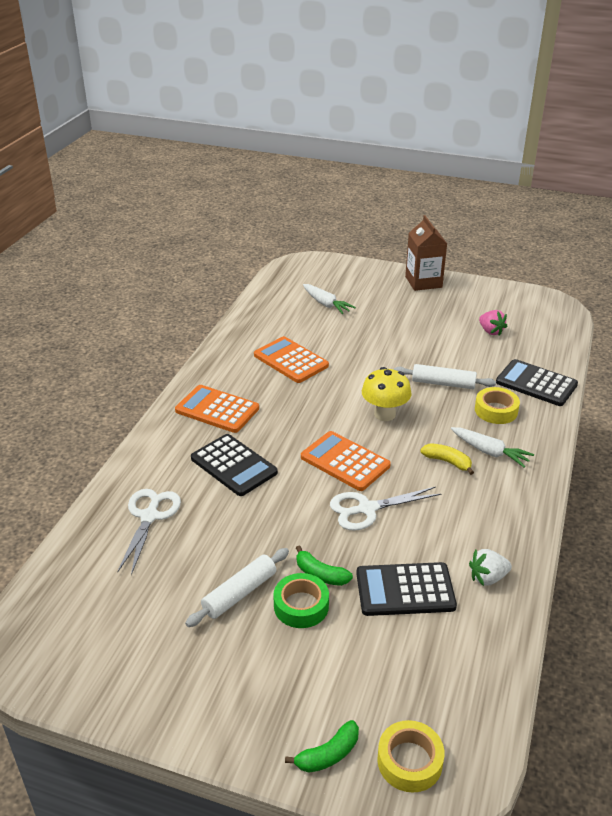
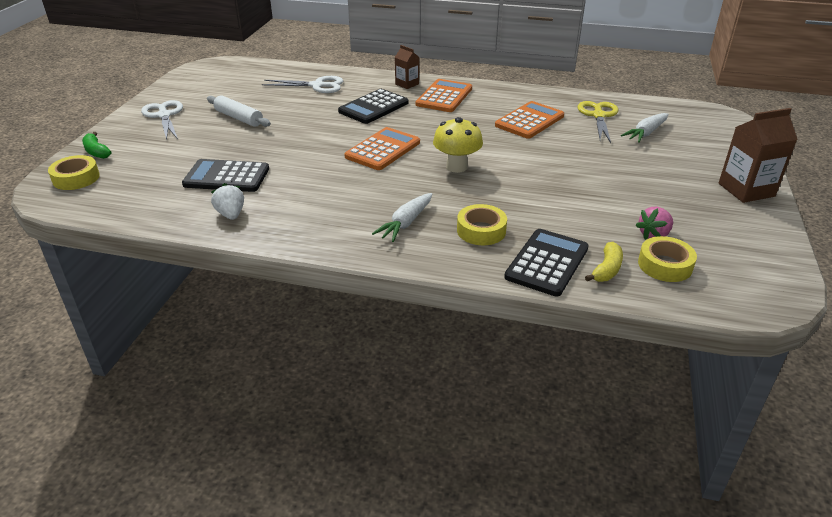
camera: 85 degrees right, 0 degrees up
(171, 436) = (407, 84): none -> brown carton
(286, 321) = (598, 116): none -> yellow scissors
(301, 606) = (221, 138): green tape -> none
(320, 574) = (250, 144): green banana -> none
(367, 509) = (321, 160): white scissors -> white scissors (164, 115)
(405, 590) = (226, 177): black calculator -> black calculator turned 75 degrees counterclockwise
(443, 383) = (522, 199): white rolling pin -> none
(447, 462) = (387, 199): yellow banana -> yellow banana (606, 269)
(528, 334) = (665, 265): none -> yellow tape

